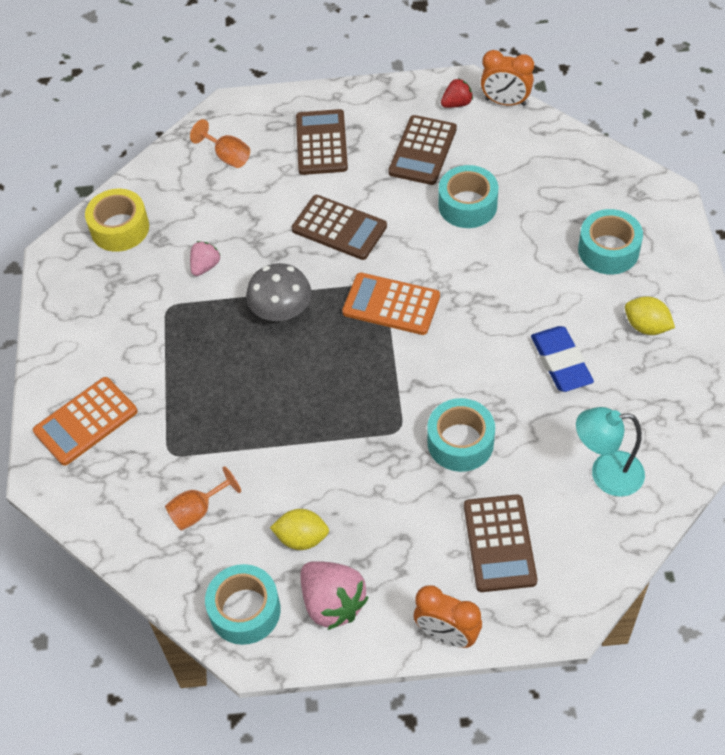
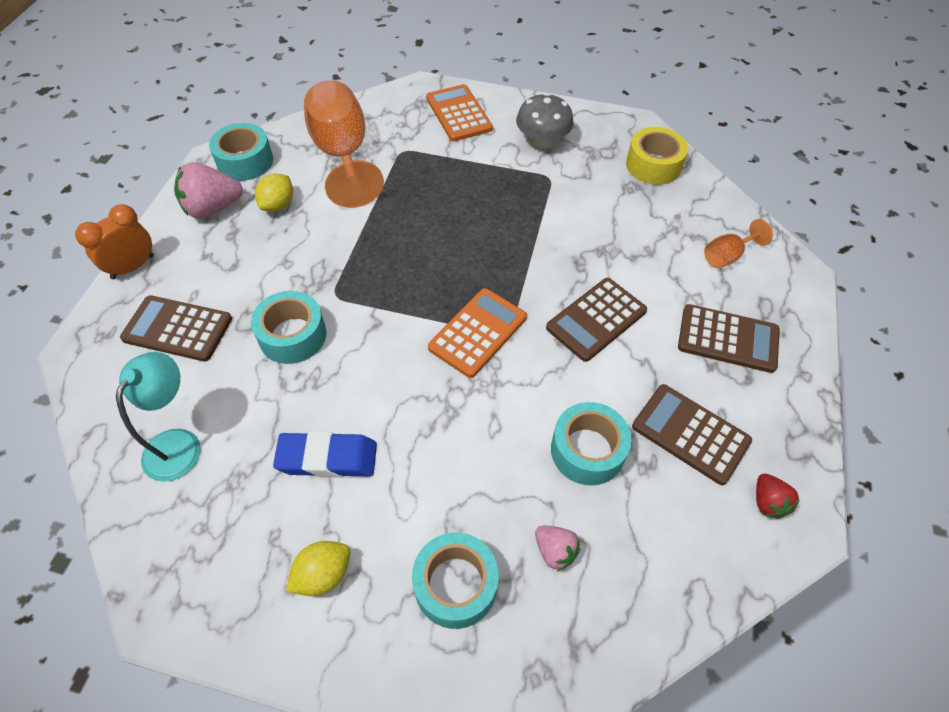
camera: 105 degrees right, 0 degrees up
(198, 510) = (343, 155): orange goblet -> orange goblet, size x2.15
(205, 266) = (586, 210): pink strawberry -> pink strawberry (555, 551)
(281, 310) = (510, 248): grey mushroom -> grey mushroom (542, 141)
(505, 102) = (760, 566): orange clock -> none

